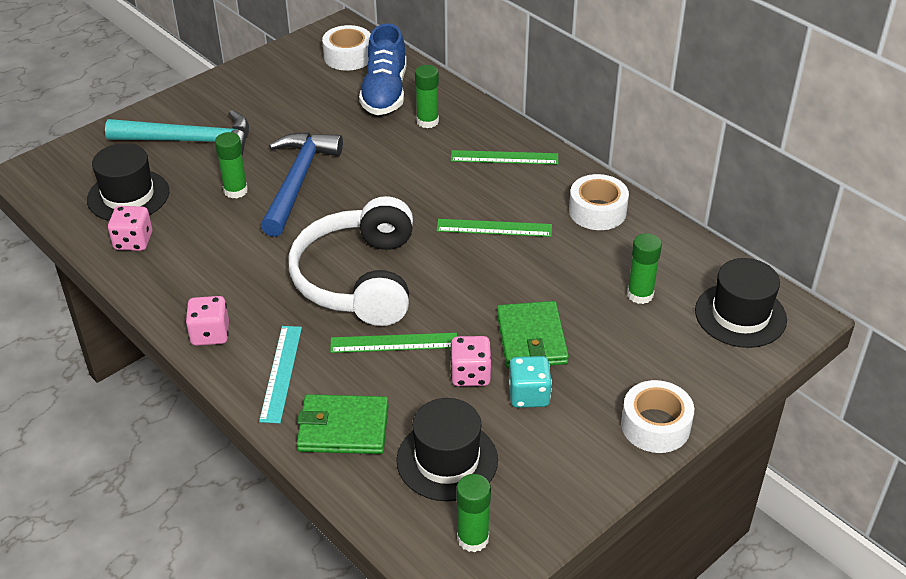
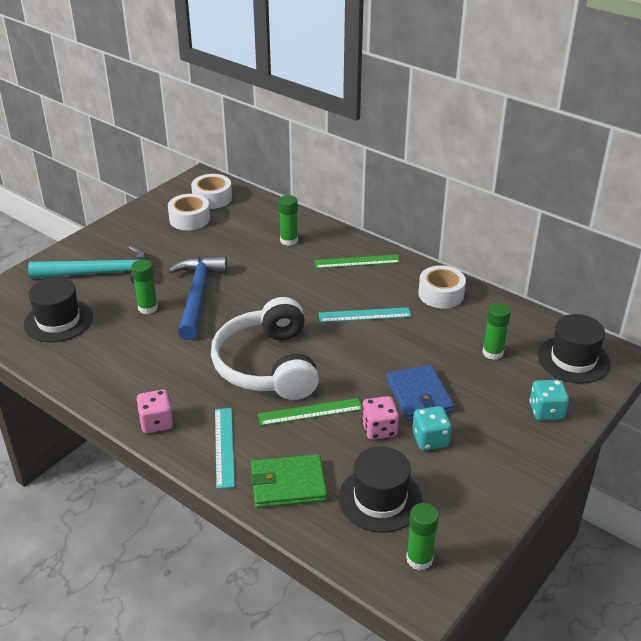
camera: 10 degrees left, 5 degrees down
(133, 241) = (72, 356): pink dice -> none
(385, 93) = (249, 222): blue shoe -> none
(494, 228) = (364, 315): green ruler -> turquoise ruler
(531, 338) = (419, 395): green wallet -> blue wallet
(655, 425) = (536, 451): white tape -> white tape (189, 219)
(684, 377) = (546, 411): none -> turquoise dice

